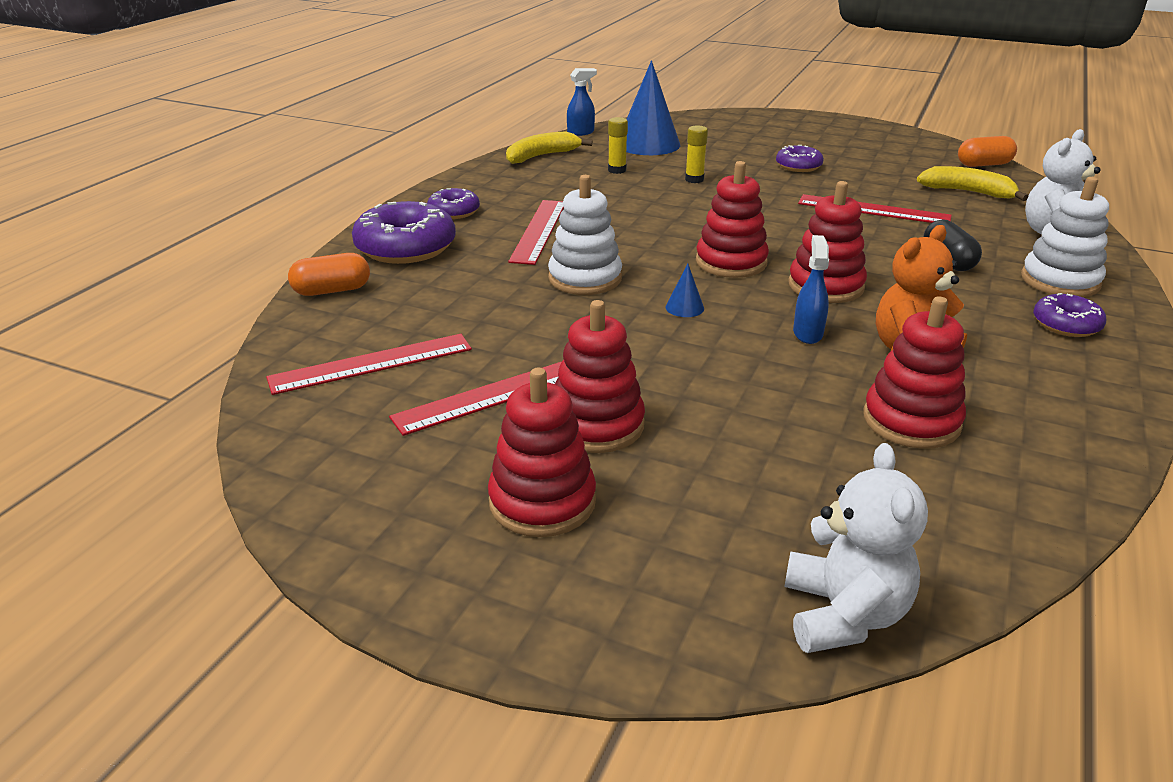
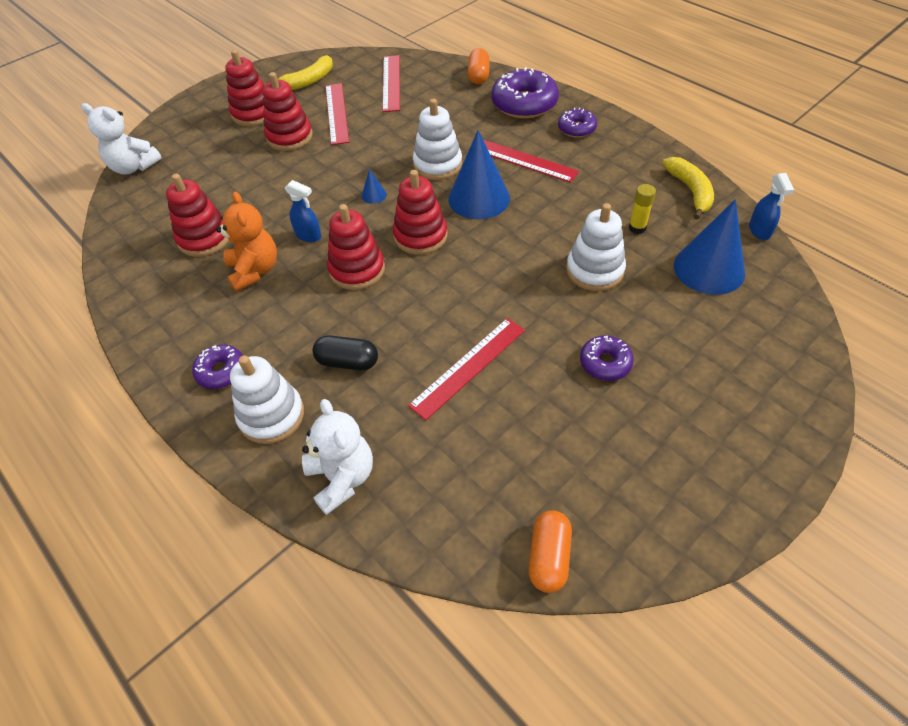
camera: 115 degrees right, 20 degrees up
(633, 243) = (479, 198): none -> blue cone
(694, 179) = (594, 270): yellow glue stick -> white stacking toy
(968, 192) = (474, 476): yellow banana -> yellow banana (308, 81)

